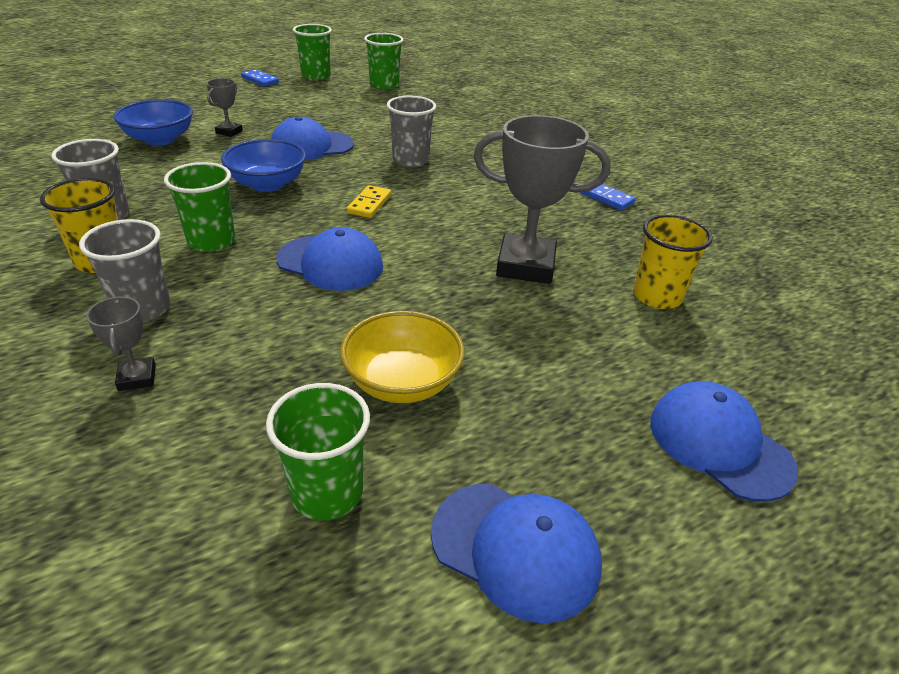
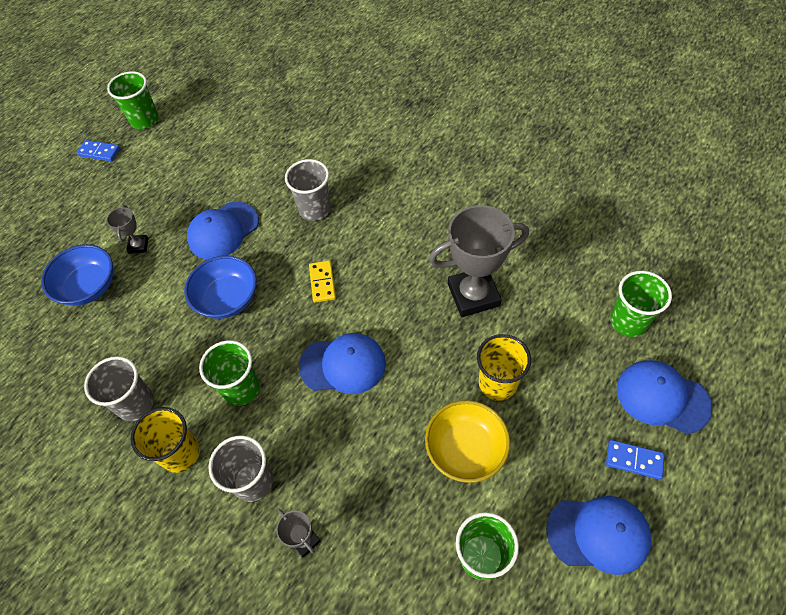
camera: 20 degrees left, 20 degrees up
(384, 85) = (217, 106): green cup -> green cup (628, 321)
(606, 198) = (485, 184): blue domino -> blue domino (634, 460)
(657, 296) = (571, 282): yellow cup -> yellow cup (497, 383)

